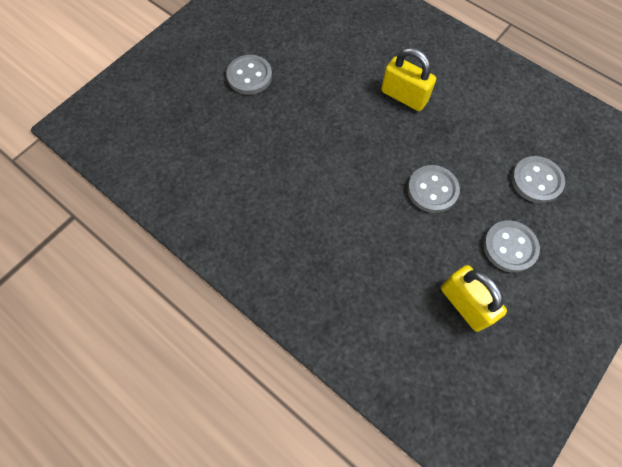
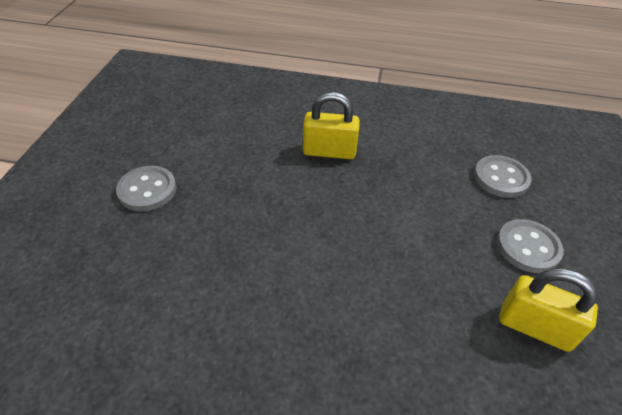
camera: 30 degrees left, 20 degrees down
(432, 190) = (417, 225): grey button -> none

